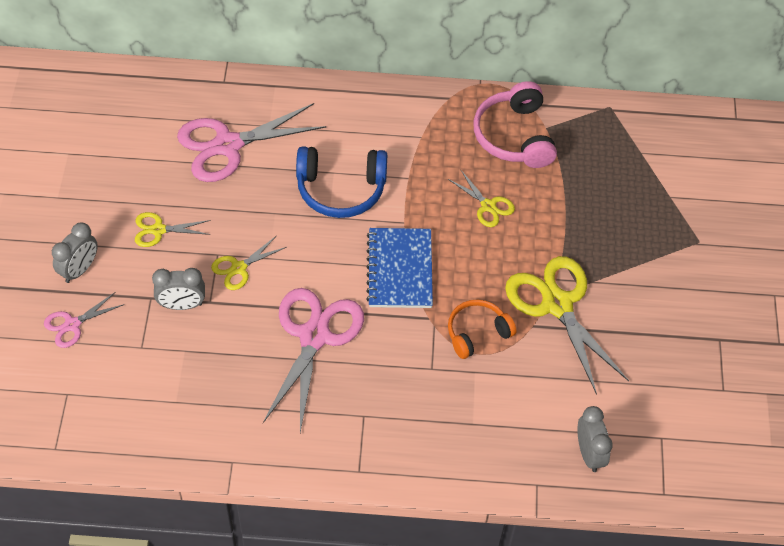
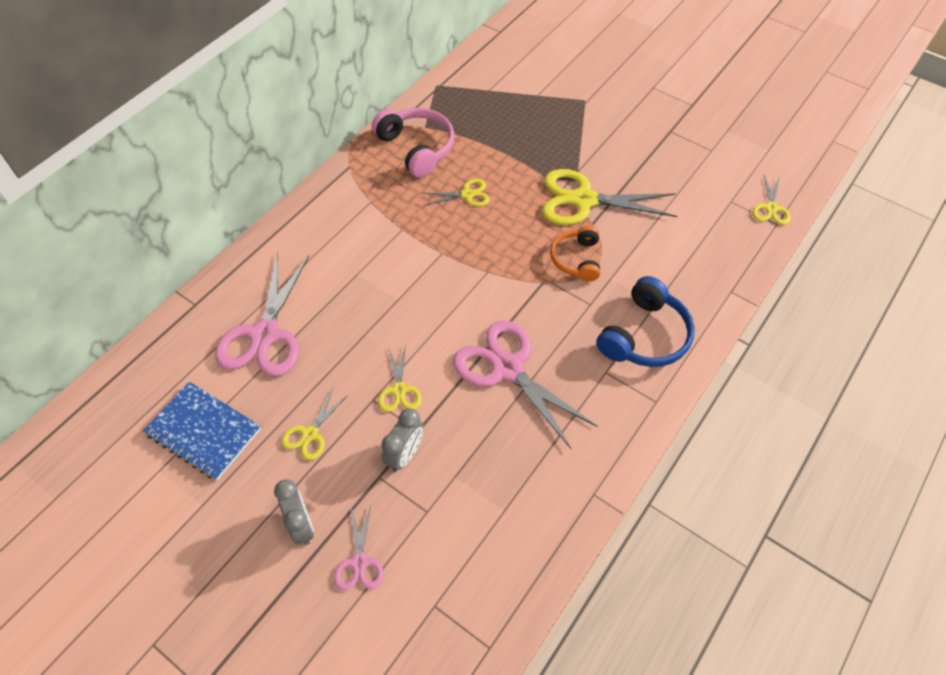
camera: 55 degrees left, 0 degrees up
(341, 189) = (377, 278): blue headphones -> blue headphones (645, 336)
(399, 270) = (484, 278): blue notebook -> blue notebook (203, 432)
(514, 136) = (417, 148): pink headphones -> pink headphones turned 150 degrees counterclockwise
(589, 453) = (721, 247): grey clock -> none
(682, 480) = (771, 208): none -> yellow scissors

